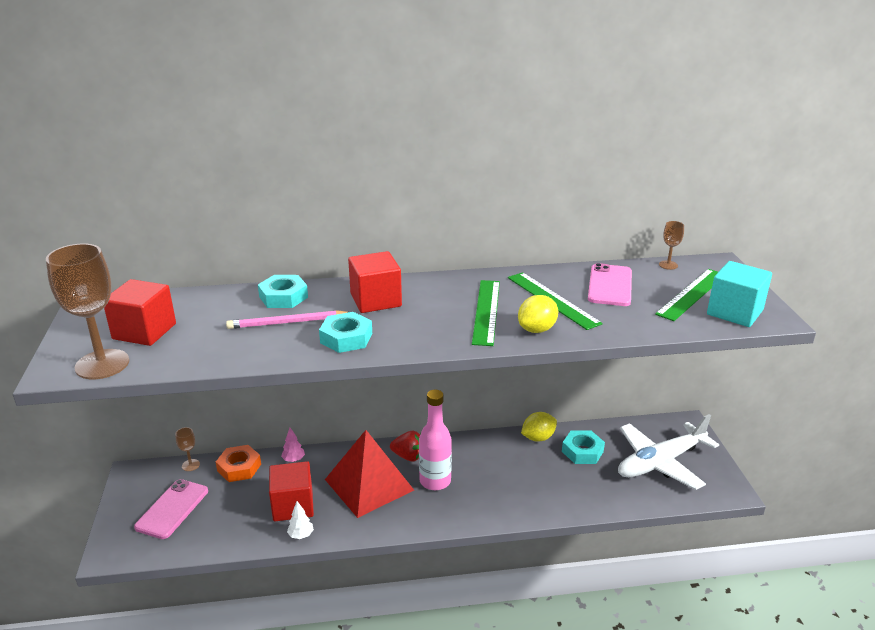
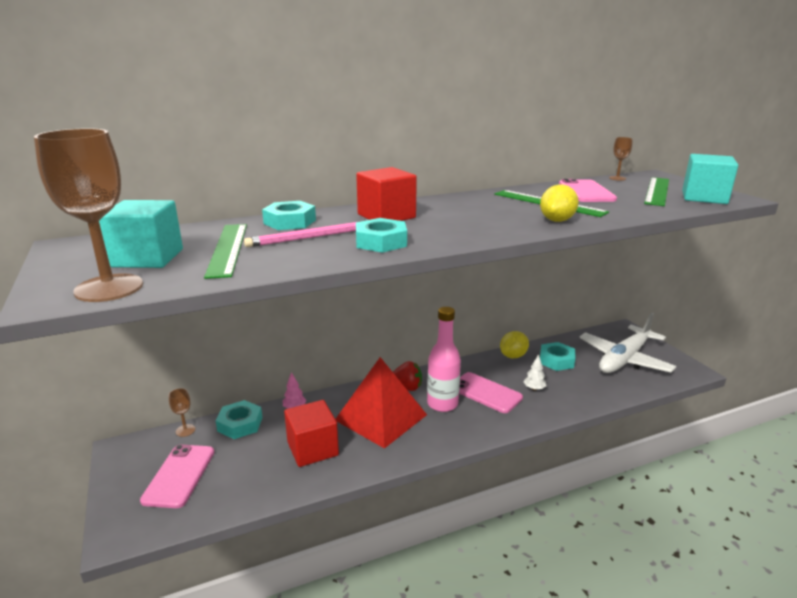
camera: 15 degrees left, 5 degrees down
(144, 331) = (148, 258): red cube -> turquoise cube
(239, 467) = (240, 424): orange nut -> turquoise nut
(301, 535) = (334, 475): white tree -> white tree (534, 389)
(485, 476) = (485, 393): none -> pink phone
(486, 311) = (498, 214): green ruler -> green ruler (227, 249)

